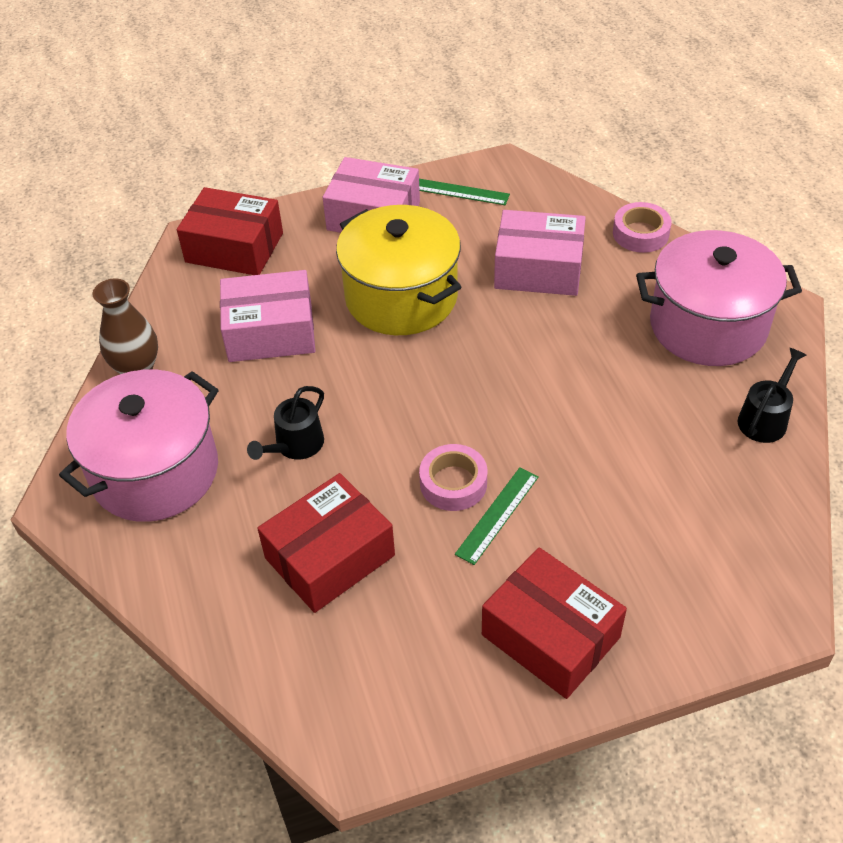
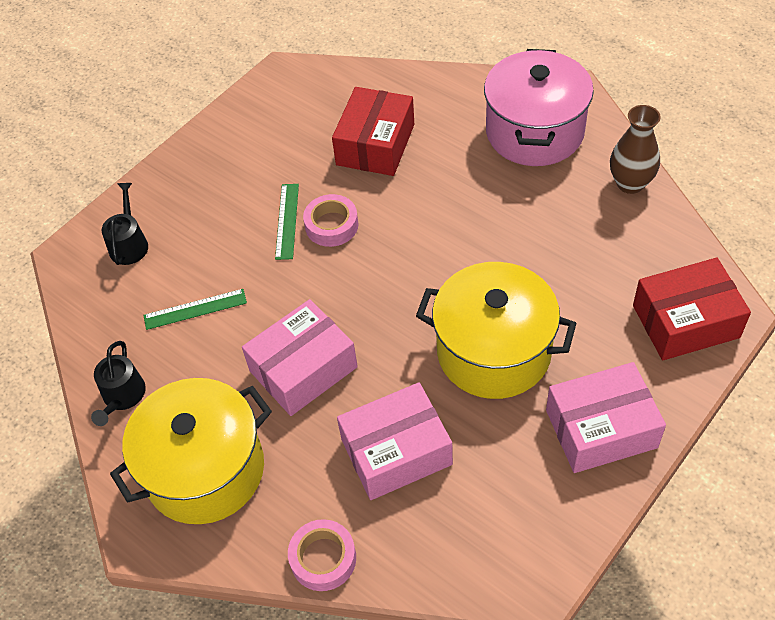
camera: 150 degrees right, 5 degrees up
(270, 332) = (567, 262): pink box -> pink box (303, 369)
(295, 445) = (461, 193): black watering can -> black watering can (129, 244)
(460, 192) = (545, 513): green ruler -> green ruler (195, 309)
(550, 636) = (210, 172): red box -> none
(708, 326) = (205, 470): pink pot -> yellow pot

